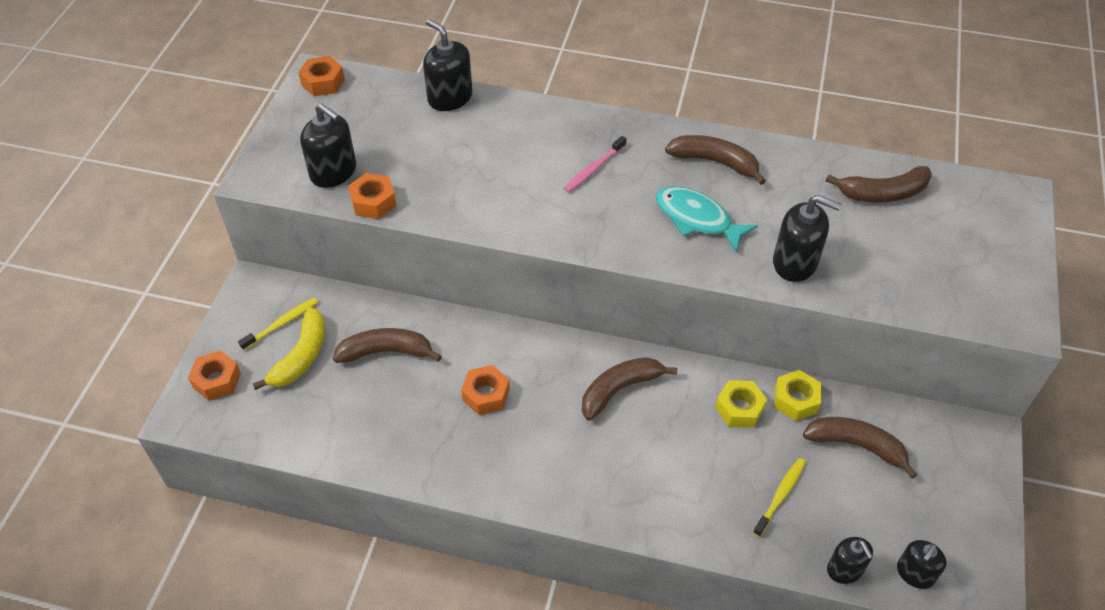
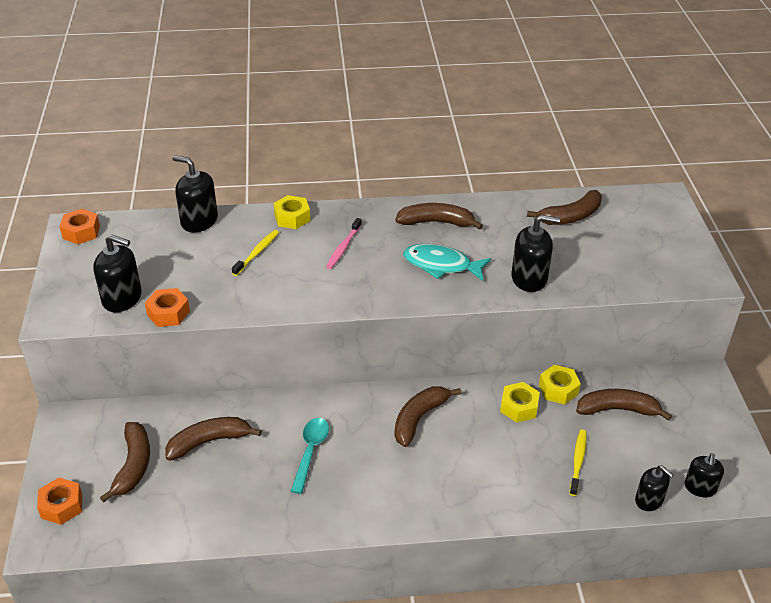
camera: 20 degrees left, 10 degrees down
(282, 323) = (104, 444): yellow toothbrush -> yellow toothbrush (257, 253)
(301, 356) = (133, 465): yellow banana -> brown banana
(486, 395) = (310, 452): orange nut -> turquoise spoon
(552, 117) = (292, 218): none -> yellow nut

